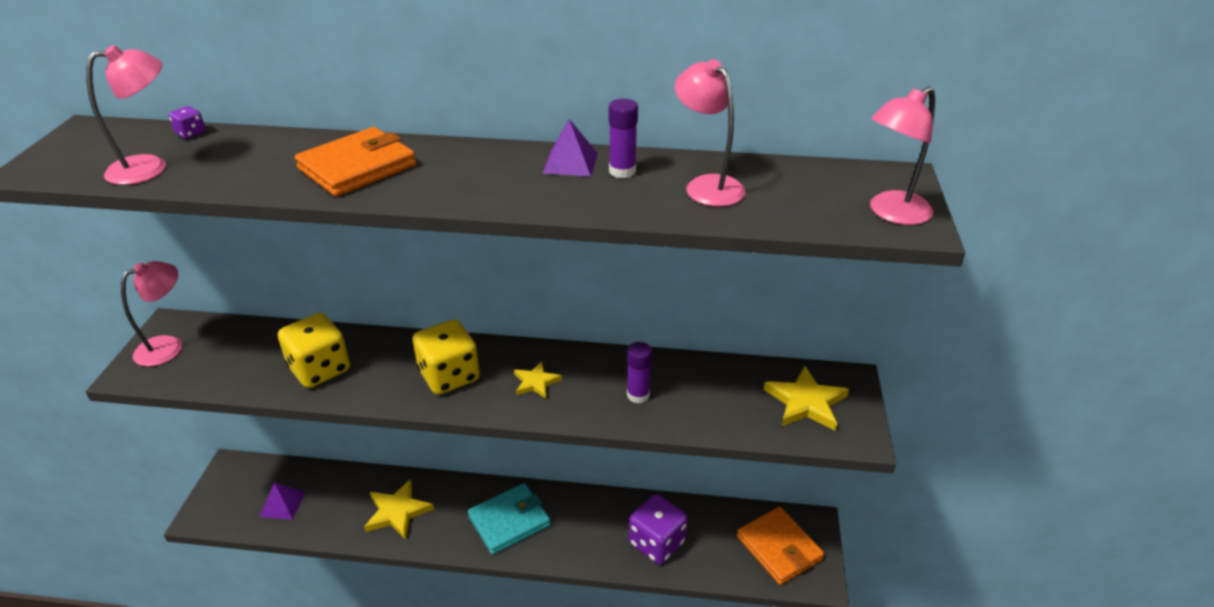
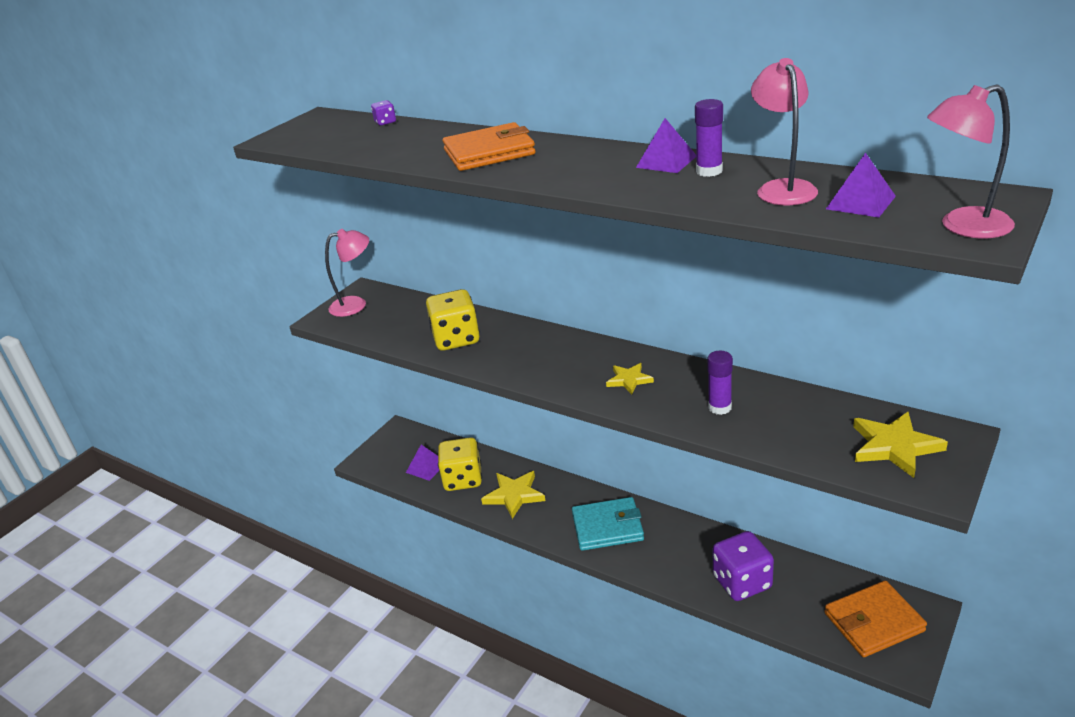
camera: 30 degrees right, 5 degrees down
(150, 167) = (345, 142): pink lamp -> none
(449, 376) = (556, 362): yellow dice -> yellow dice (463, 479)
(779, 548) = (874, 622): orange wallet -> orange wallet turned 75 degrees clockwise
(788, 195) = (860, 202): none -> purple pyramid

